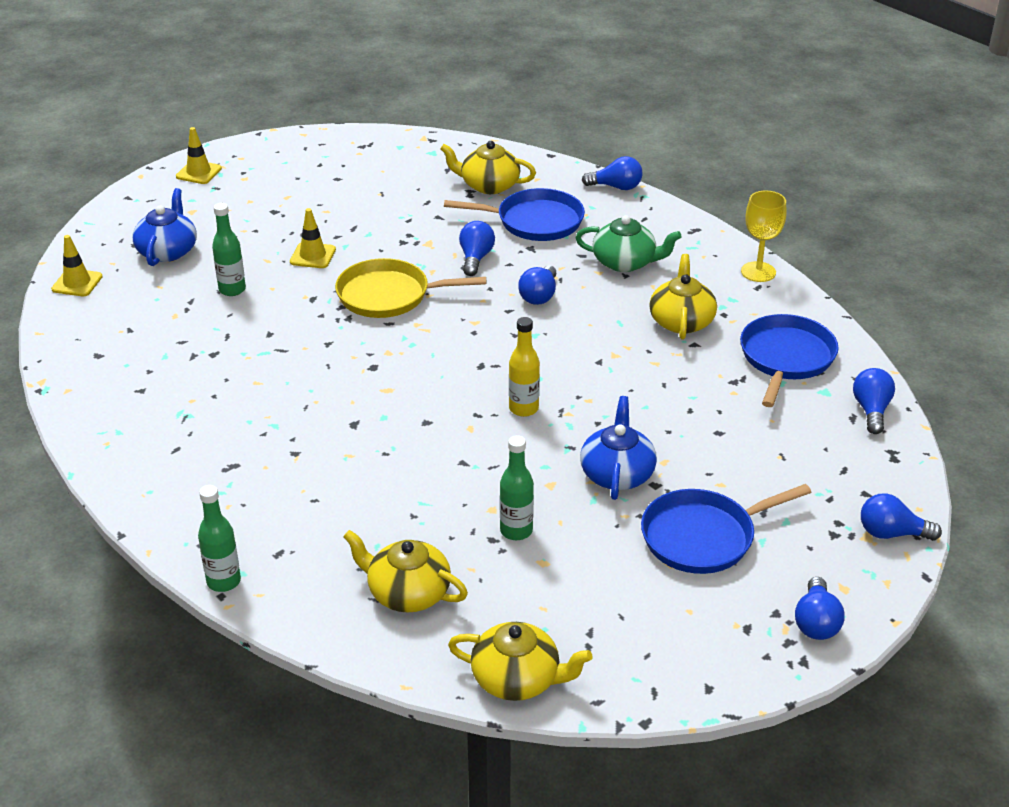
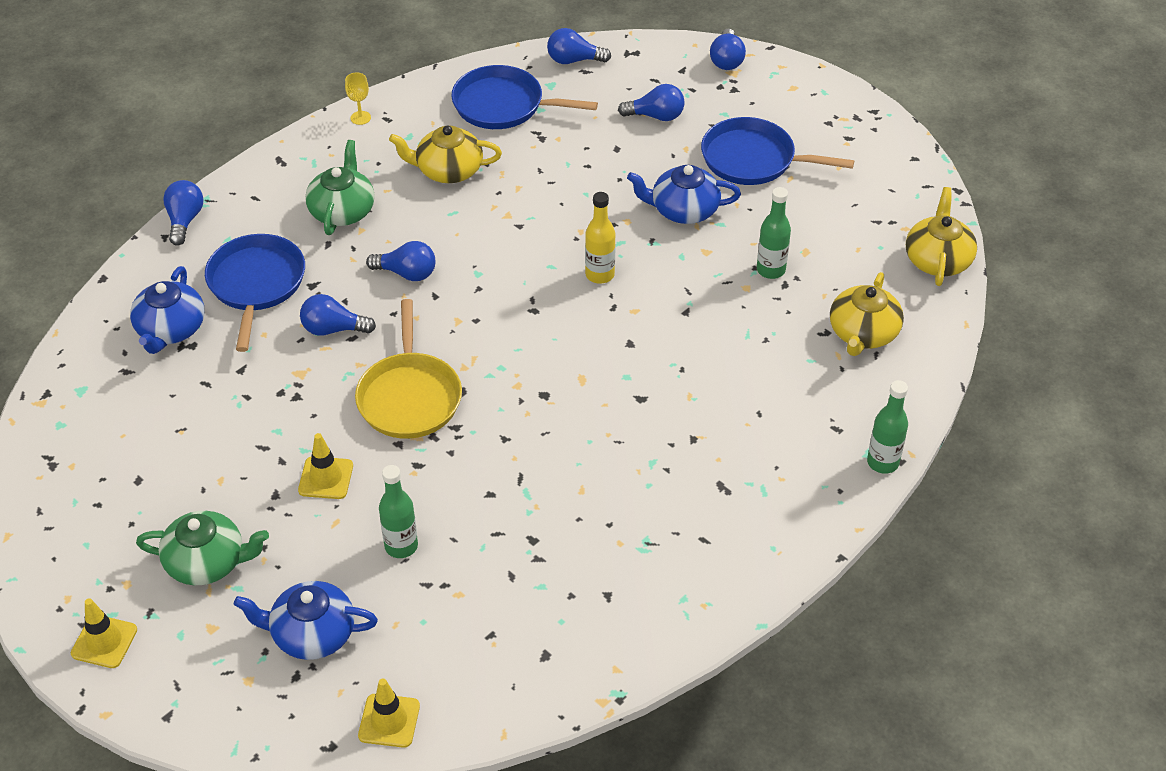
camera: 95 degrees left, 10 degrees up
(250, 208) = (207, 562): none -> green teapot
(489, 185) = (170, 329): yellow teapot -> blue teapot
(703, 537) = (753, 159): blue pan -> blue pan turned 135 degrees clockwise
(758, 272) = (360, 118): yellow goblet -> yellow goblet, size x0.58
(816, 622) = (833, 103): blue light bulb -> blue light bulb (656, 116)

